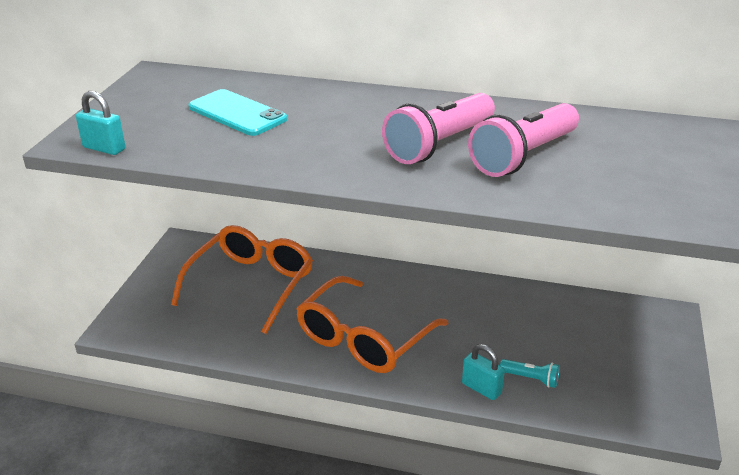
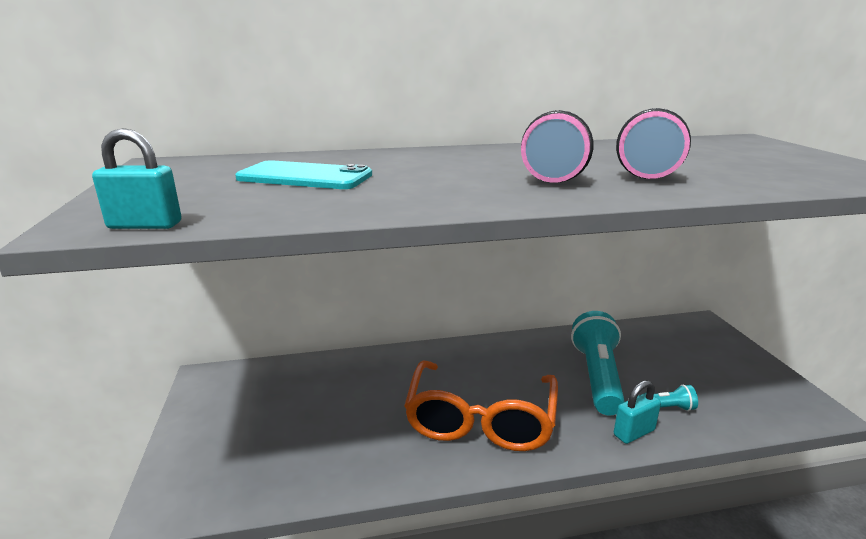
camera: 25 degrees left, 10 degrees down
(251, 284) = (317, 399): orange glasses -> none
(481, 388) = (634, 432): turquoise padlock -> turquoise padlock turned 45 degrees counterclockwise
(498, 334) = (597, 376): none -> turquoise flashlight

